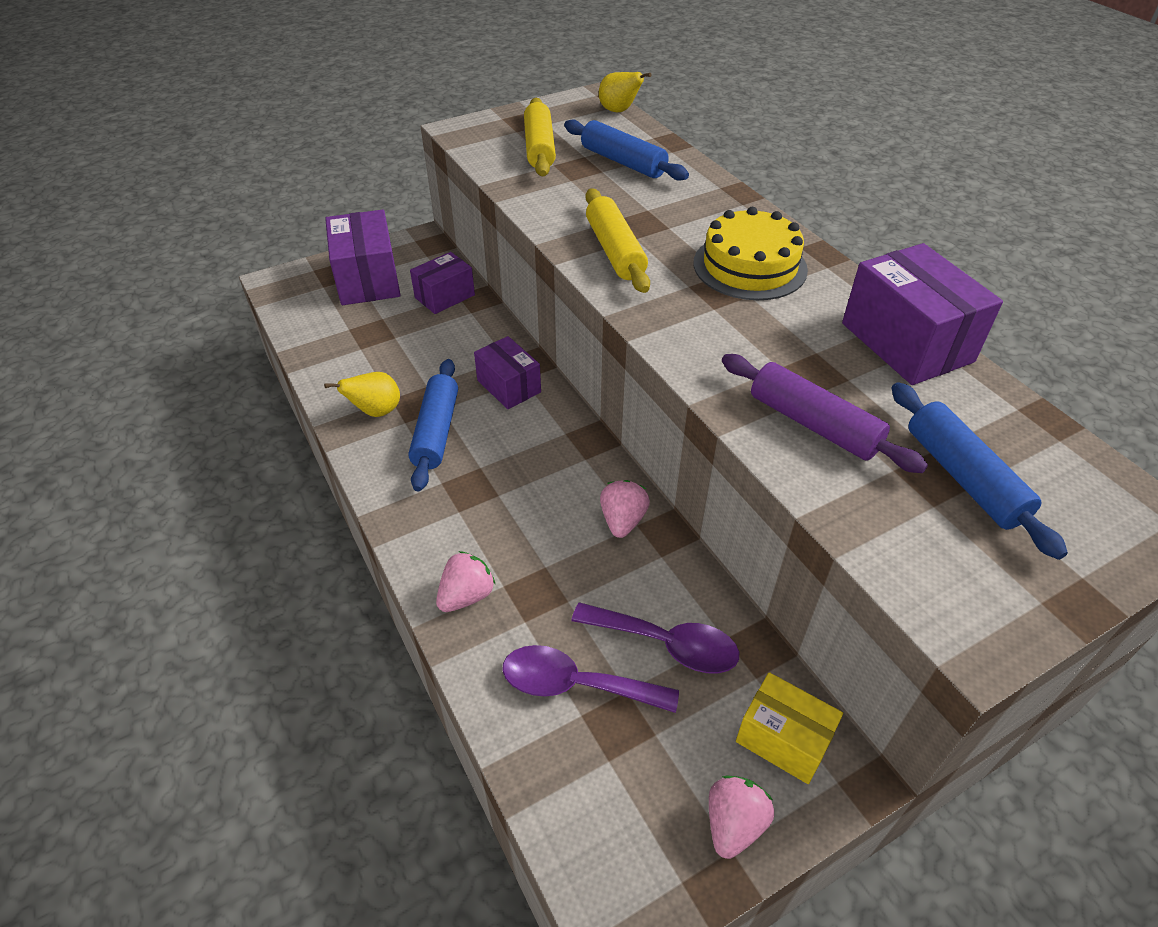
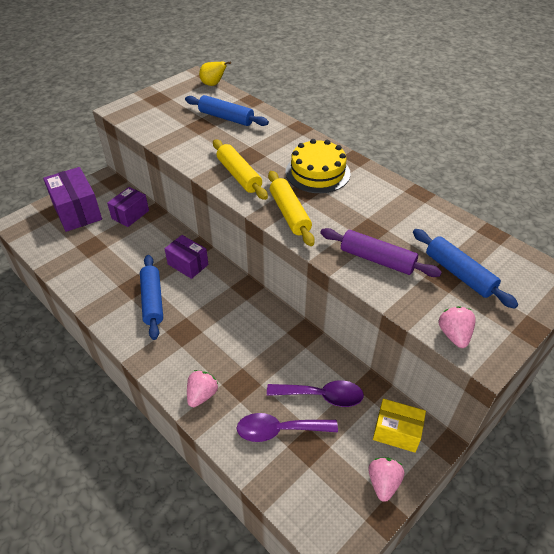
camera: 15 degrees left, 0 degrees up
(376, 411) = (111, 295): yellow pear -> none
(539, 148) = (173, 115): yellow rolling pin -> yellow rolling pin (289, 214)
(622, 521) = (278, 331): pink strawberry -> pink strawberry (454, 335)
(906, 342) = (412, 203): purple box -> none

